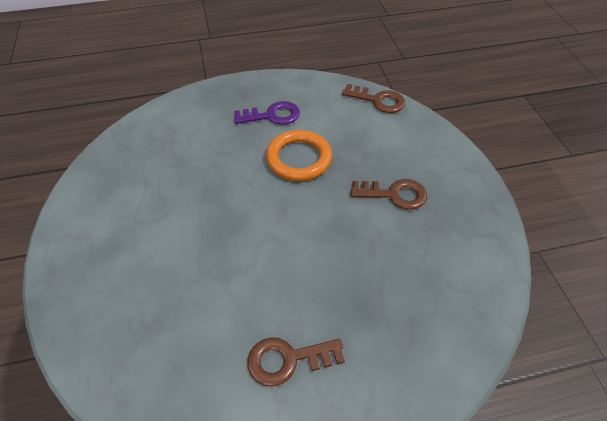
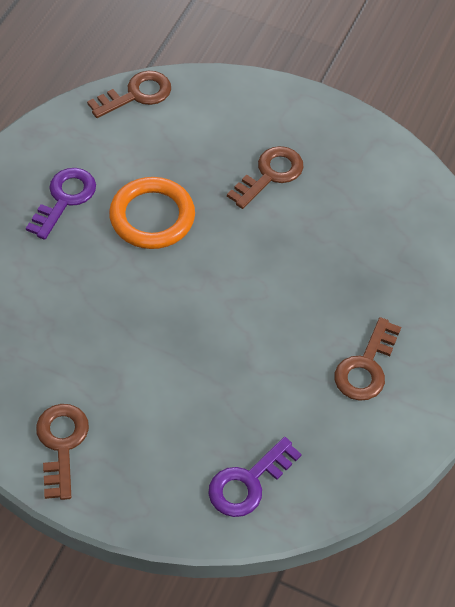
camera: 55 degrees left, 5 degrees up
(90, 217) = (61, 444): none -> brown key
(123, 343) = (248, 482): none -> purple key

